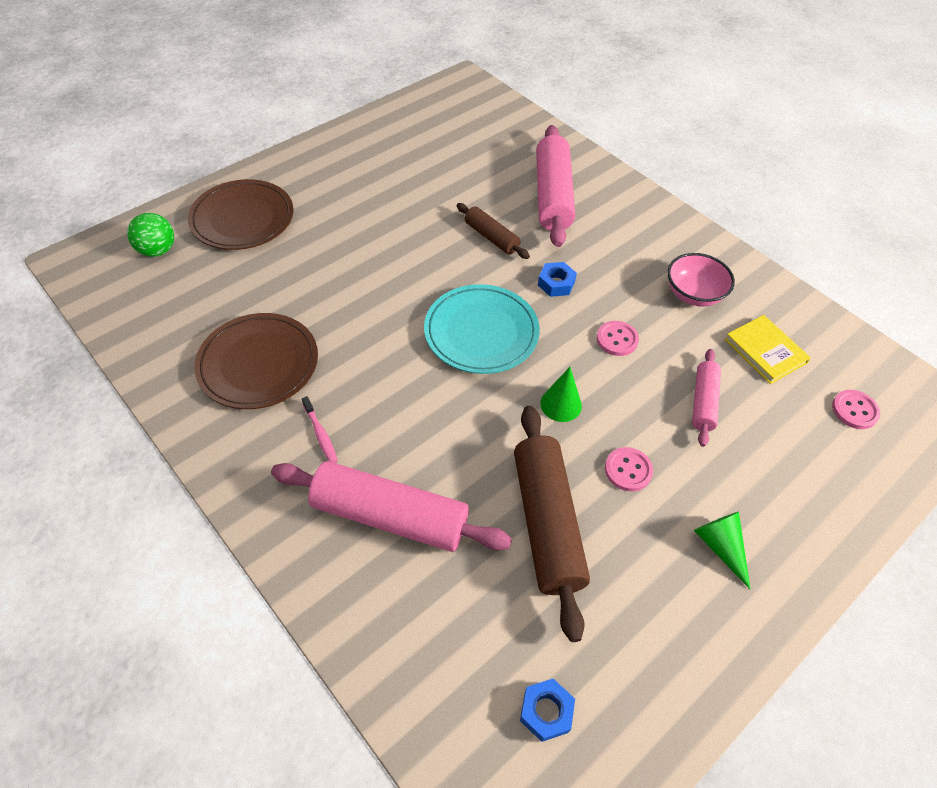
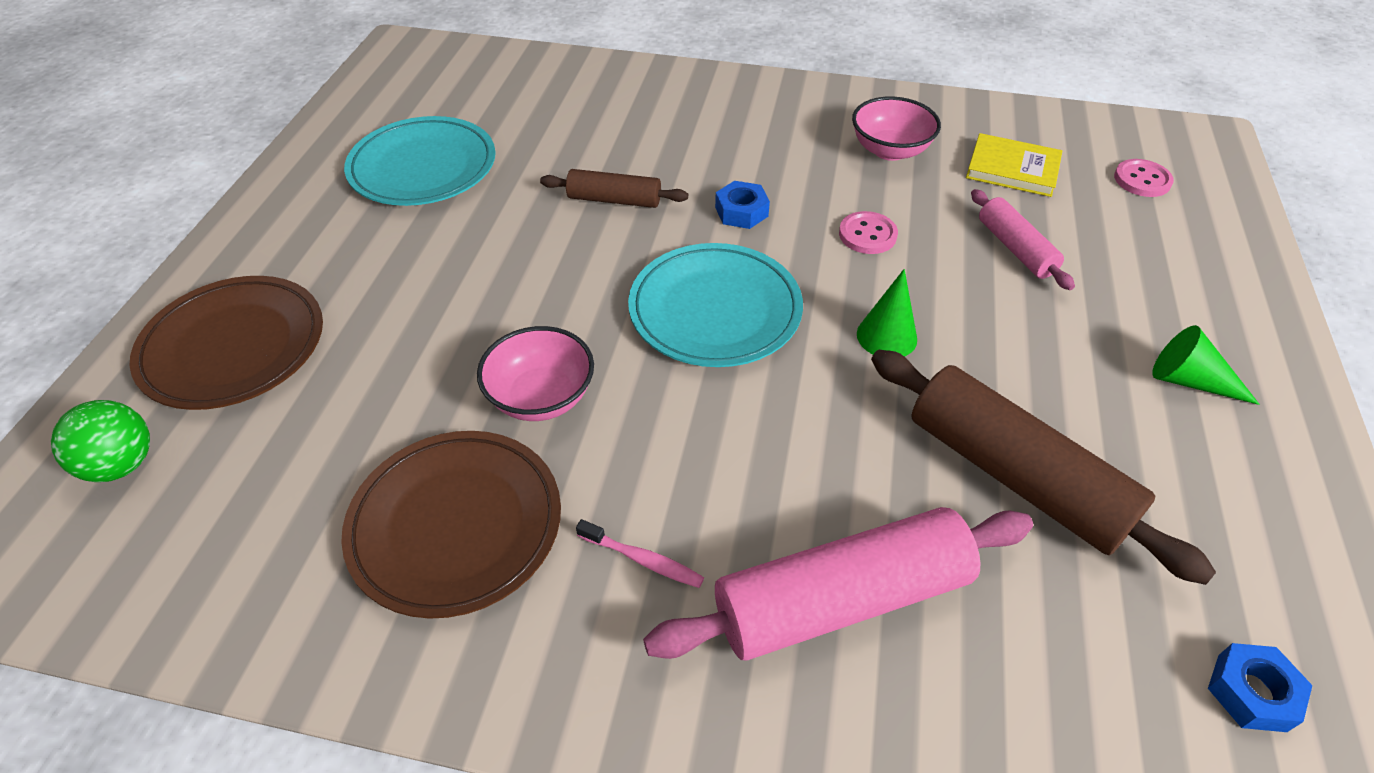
camera: 35 degrees left, 5 degrees down
(350, 326) = (541, 397): none -> pink bowl
(410, 164) = (423, 167): none -> turquoise plate
(553, 195) = (638, 123): pink rolling pin -> none
(628, 470) = (1027, 362): pink button -> none

